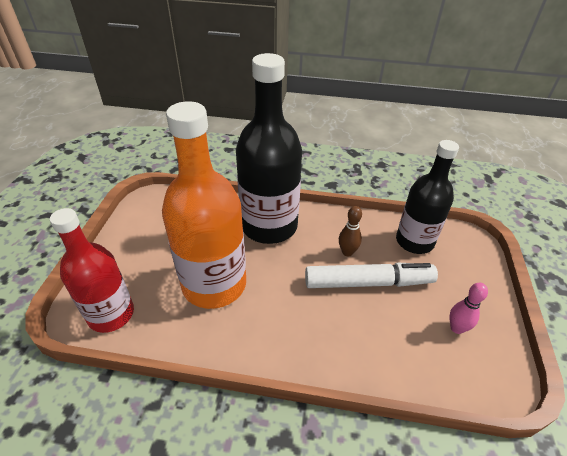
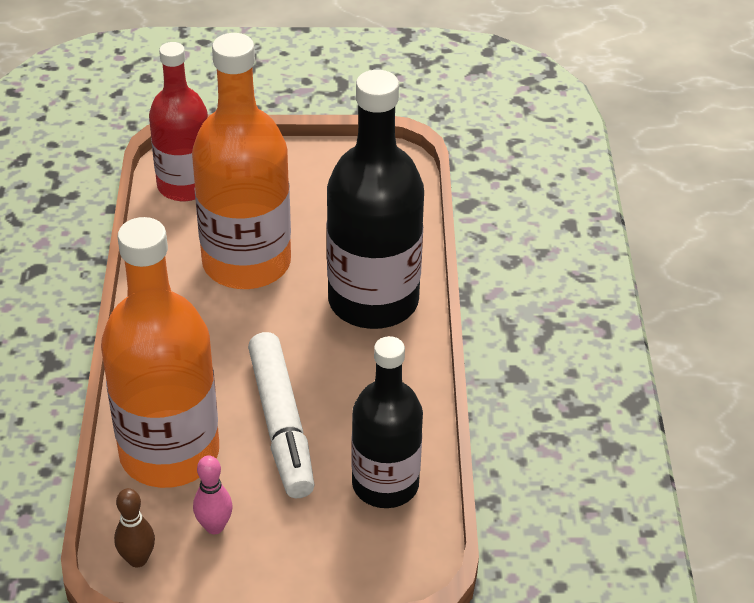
camera: 80 degrees right, 0 degrees up
(347, 252) = (339, 397): brown bowling pin -> brown bowling pin (137, 559)
(393, 349) = (169, 453): none -> orange bottle

